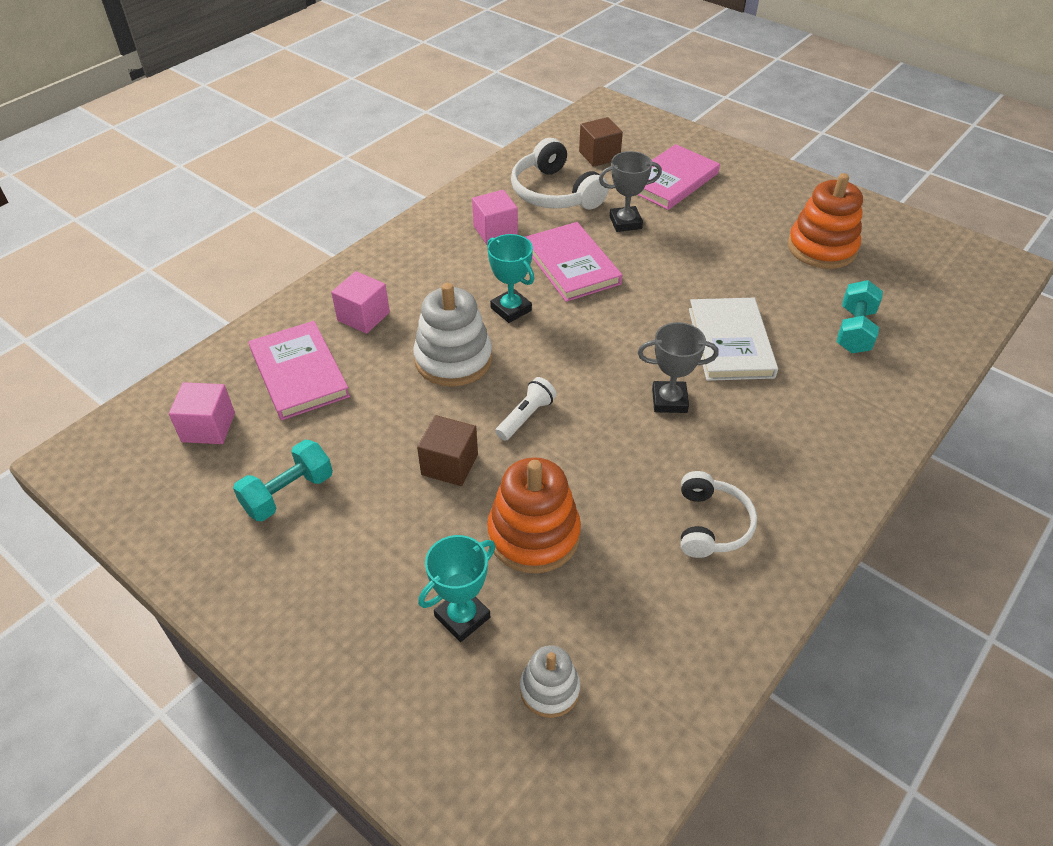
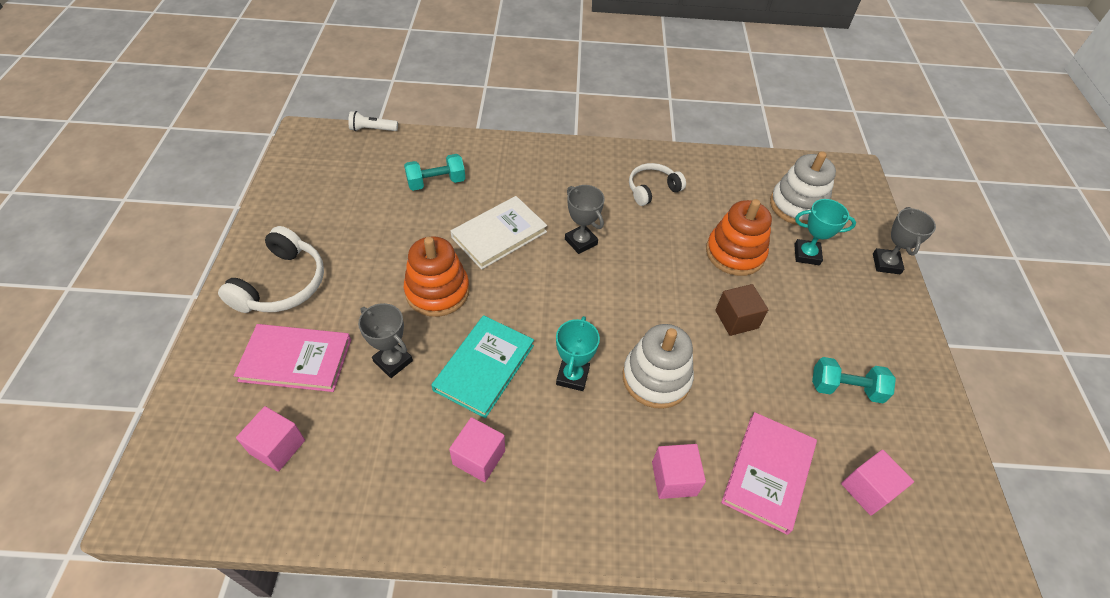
camera: 130 degrees left, 5 degrees up
(359, 709) = (886, 264): none -> grey trophy
(526, 417) = (663, 303): white flashlight -> white flashlight (372, 129)
(549, 689) = (797, 206): white stacking toy -> white stacking toy, size x1.76
(555, 193) = (378, 446): white headphones -> white headphones (282, 284)
(571, 265) = (484, 367): pink book -> turquoise book
(599, 155) = (277, 447): brown cube -> pink cube
(821, 248) = (345, 225): orange stacking toy -> orange stacking toy (437, 291)

